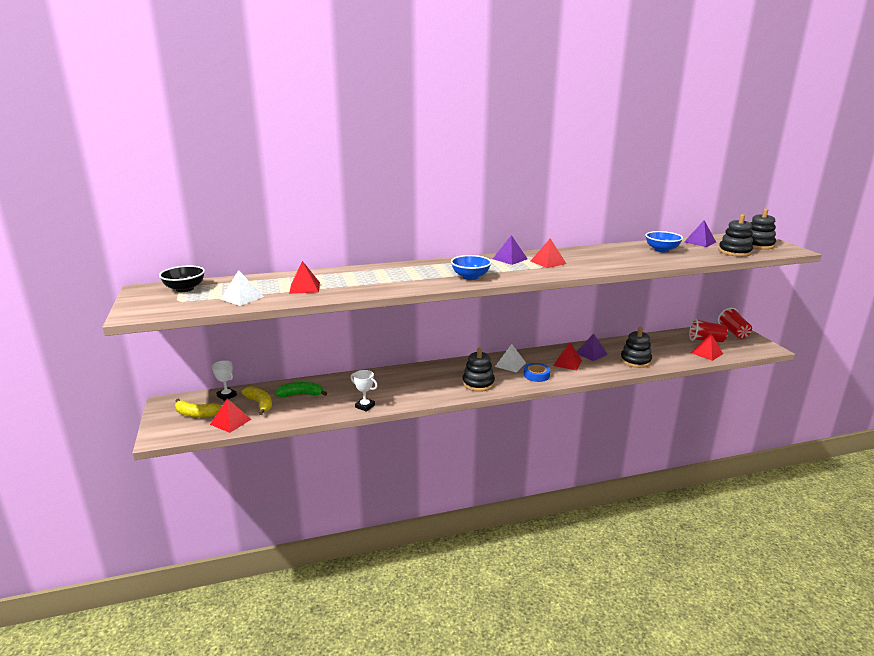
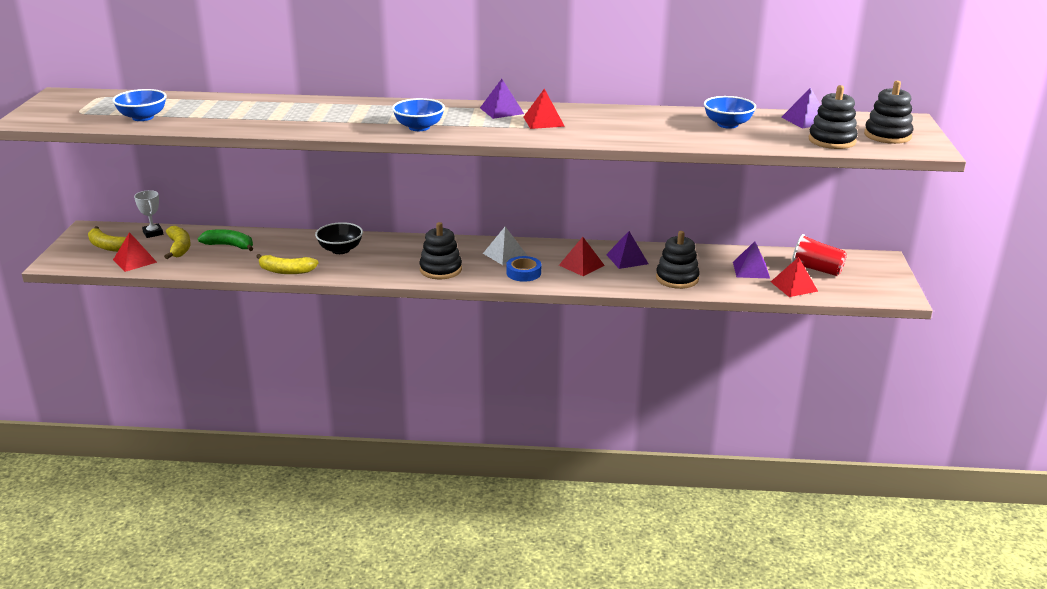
camera: 20 degrees right, 5 degrees up
(185, 289) = (99, 99): black bowl -> black bowl (340, 250)
(242, 298) = (143, 117): white pyramid -> blue bowl
(304, 287) = (219, 115): red pyramid -> none
(365, 406) = (286, 271): white trophy -> yellow banana
(671, 347) = (751, 270): none -> purple pyramid
(733, 332) = (874, 266): red cup -> none

